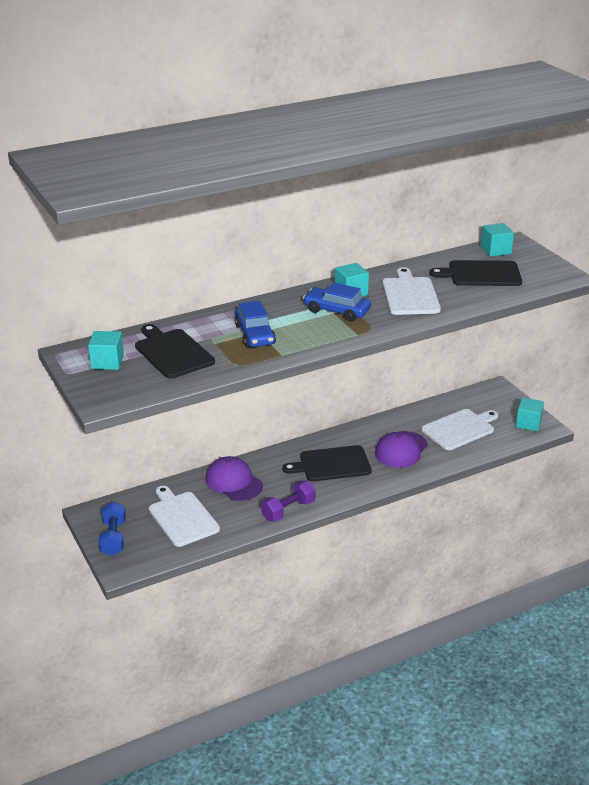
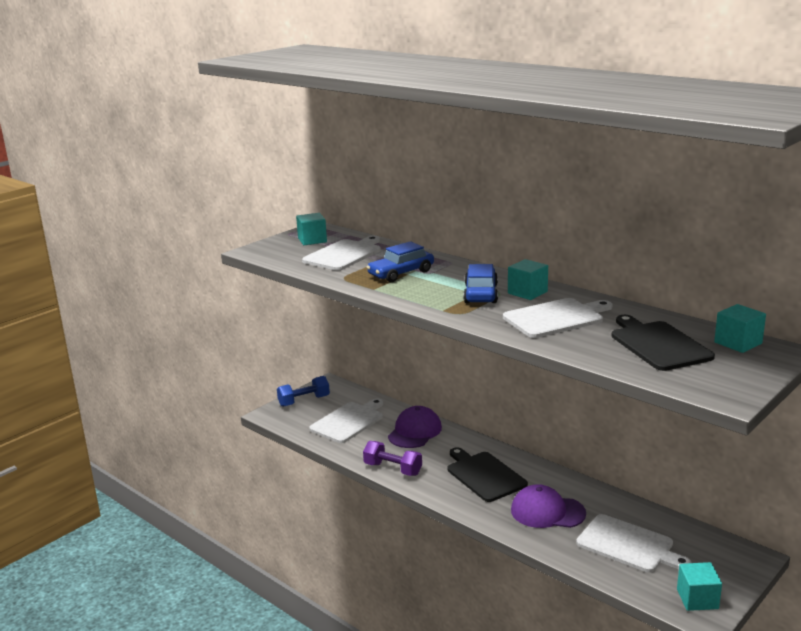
camera: 70 degrees right, 10 degrees down
(172, 352) = (344, 254): black cutting board -> white cutting board

